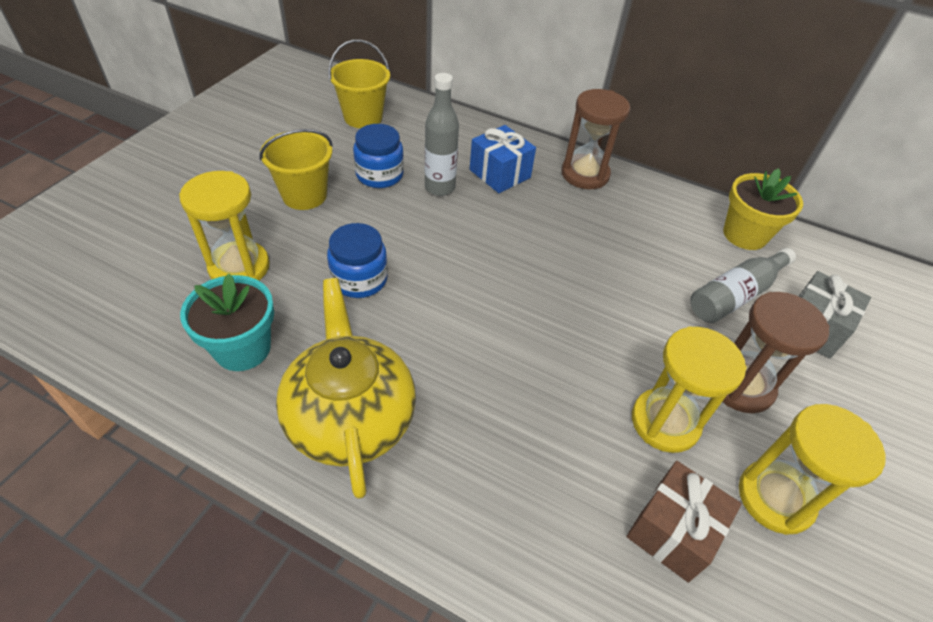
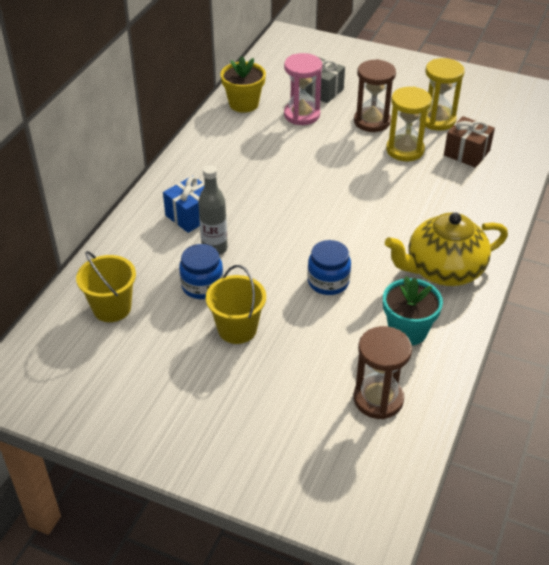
camera: 90 degrees left, 5 degrees down
(239, 267) = (331, 351): yellow hourglass -> none
(585, 174) = (186, 170): brown hourglass -> brown hourglass (378, 399)
(735, 295) = (301, 115): grey bottle -> pink hourglass

